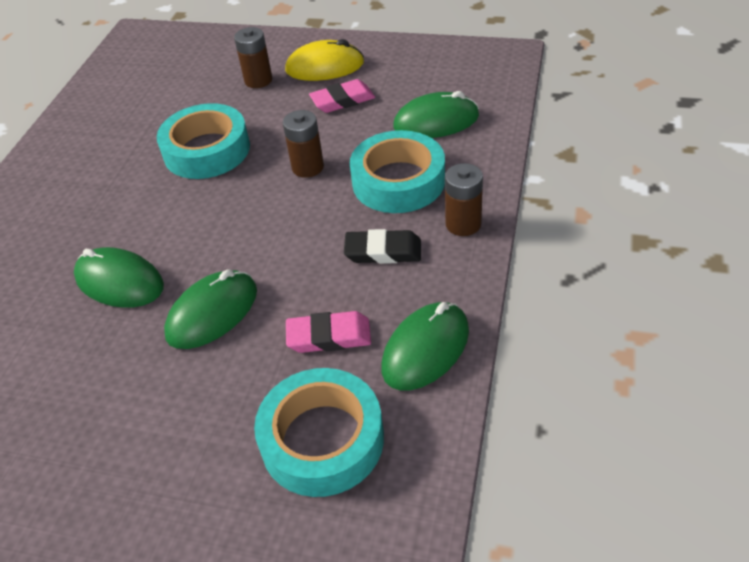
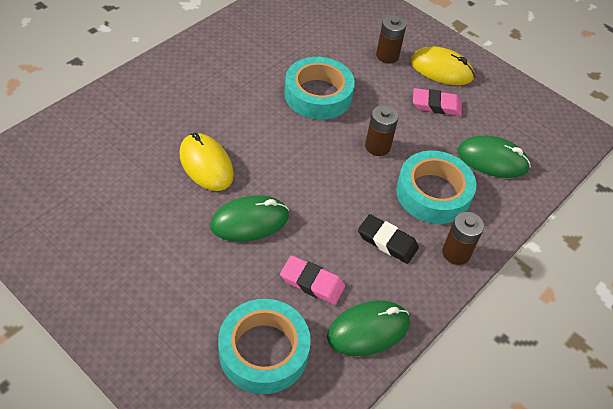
camera: 20 degrees right, 5 degrees up
(119, 282) = (206, 164): green mouse -> yellow mouse

